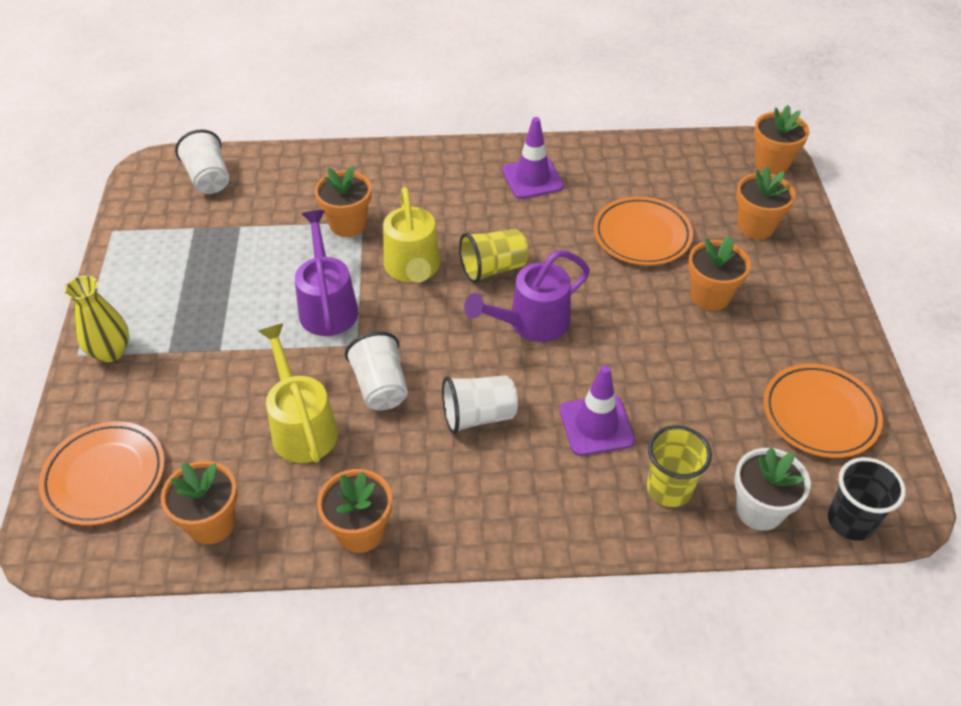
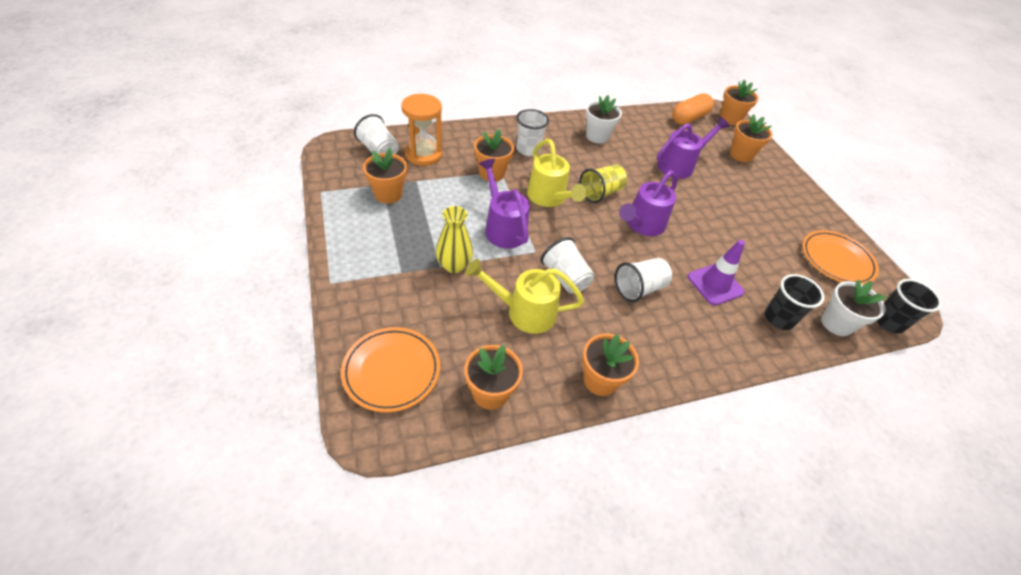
camera: 20 degrees left, 0 degrees up
(110, 351) = (356, 277): yellow vase -> yellow vase (454, 265)
(266, 188) = (423, 154): none -> orange hourglass
(301, 426) = (523, 312): yellow watering can -> yellow watering can turned 45 degrees counterclockwise
(417, 192) = (528, 149): none -> white cup
(532, 178) = (597, 136): purple traffic cone -> white flower pot
(642, 235) = (680, 165): orange plate -> purple watering can
(669, 489) = (779, 318): yellow cup -> black cup
(700, 158) = (689, 118): none -> orange capsule
(710, 296) = (738, 197): orange flower pot -> orange flower pot (388, 194)

